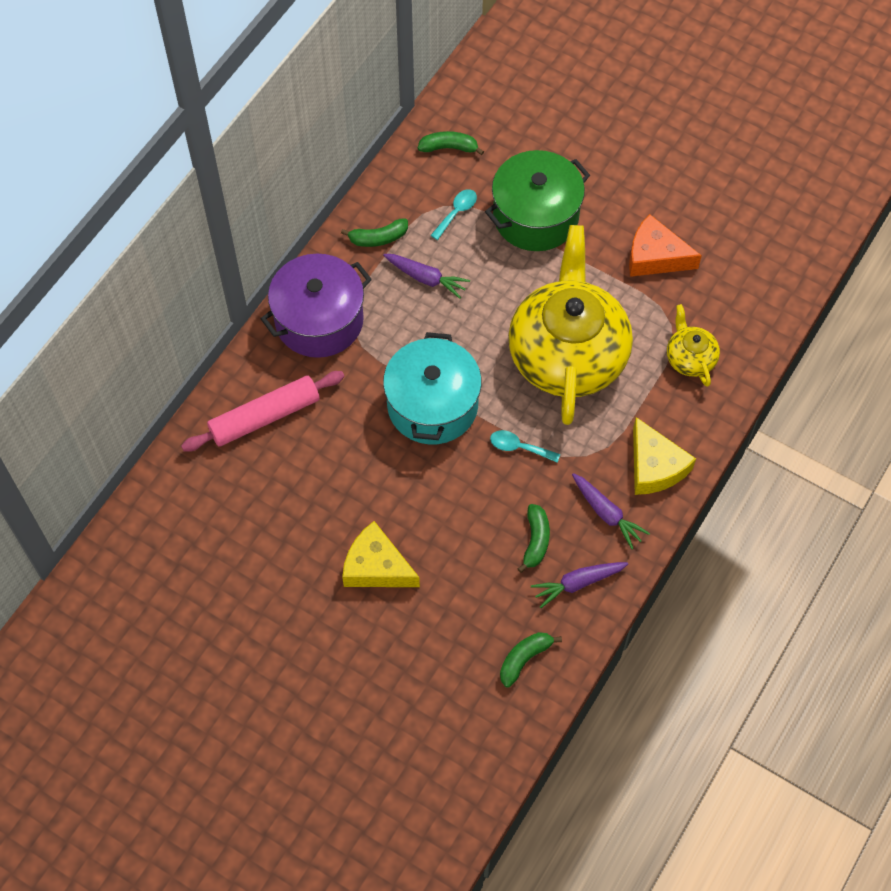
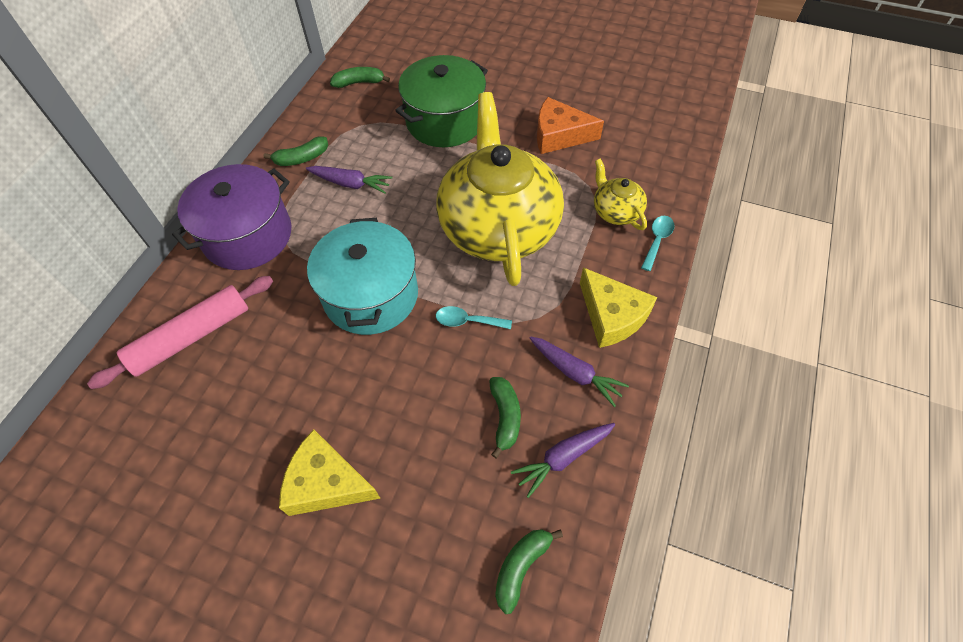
camera: 10 degrees left, 5 degrees down
(456, 212) = (372, 128): turquoise spoon -> turquoise spoon (657, 240)

